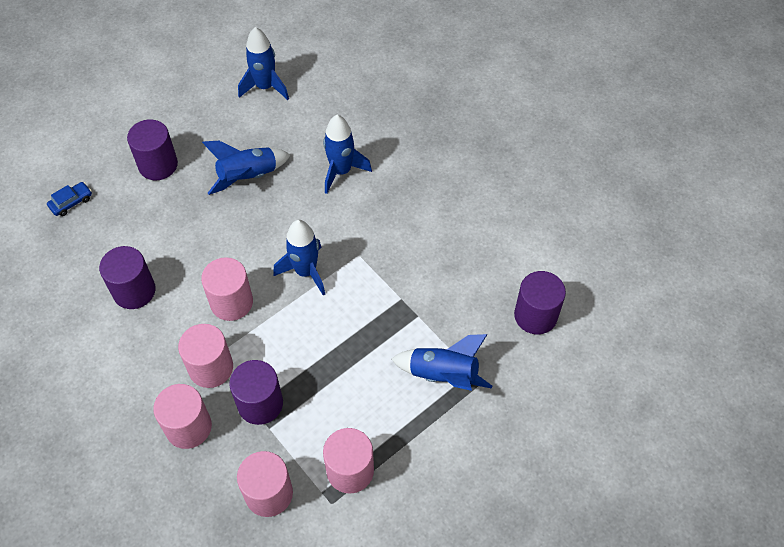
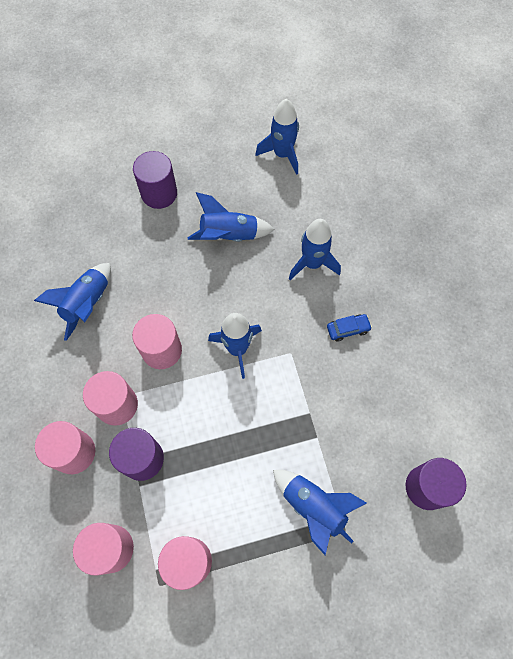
camera: 25 degrees right, 10 degrees up
(71, 202) = (74, 200): blue car -> blue car (348, 329)
(134, 291) = (87, 304): purple cylinder -> blue rocket

